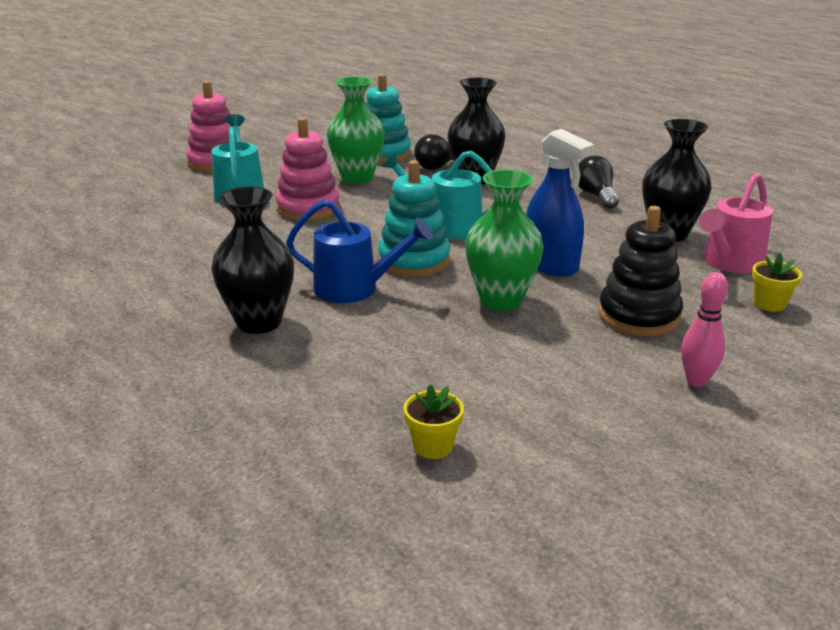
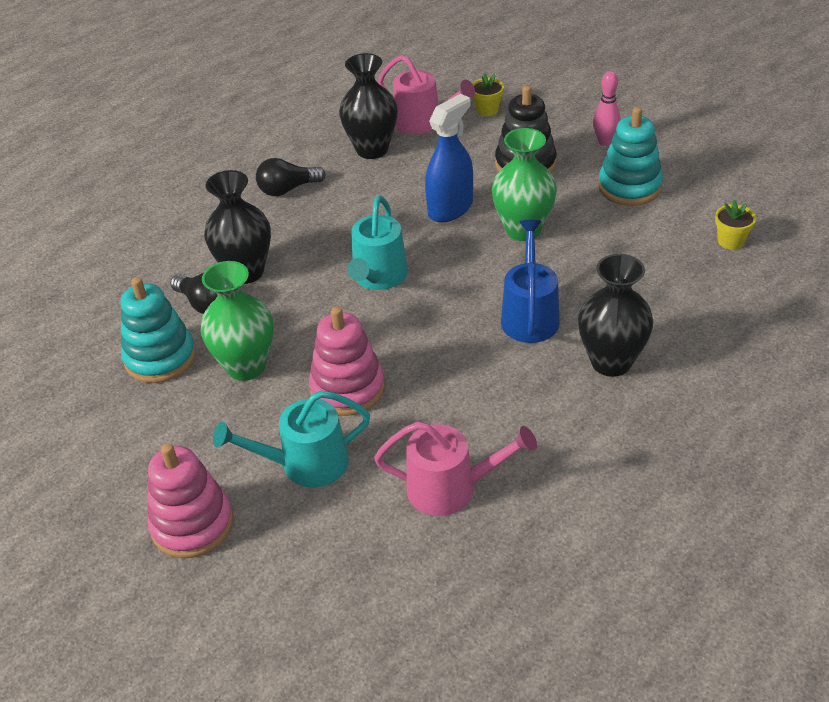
camera: 95 degrees left, 15 degrees up
(169, 237) = (451, 488): none -> pink watering can
(414, 261) = (463, 287): turquoise stacking toy -> turquoise stacking toy (629, 187)

